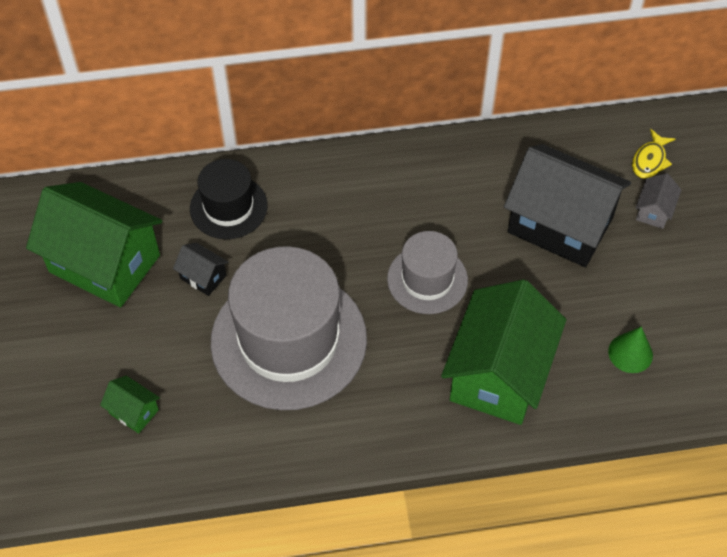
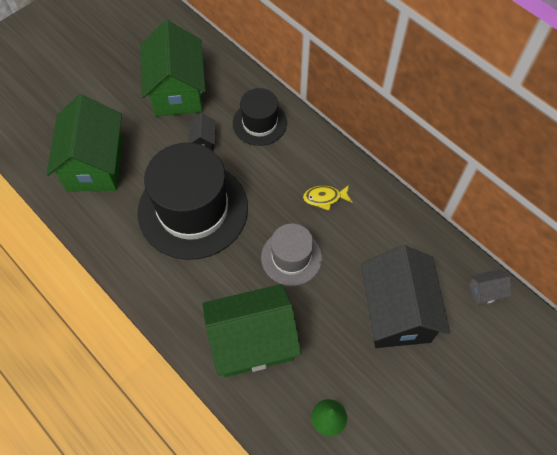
camera: 55 degrees right, 5 degrees up
(133, 412) = (95, 164): green house -> green house, size x2.41
(288, 340) = (193, 209): grey hat -> black hat
(650, 160) = (501, 340): yellow fish -> yellow fish (324, 198)
(654, 211) = (459, 367): grey house -> grey house (485, 292)

